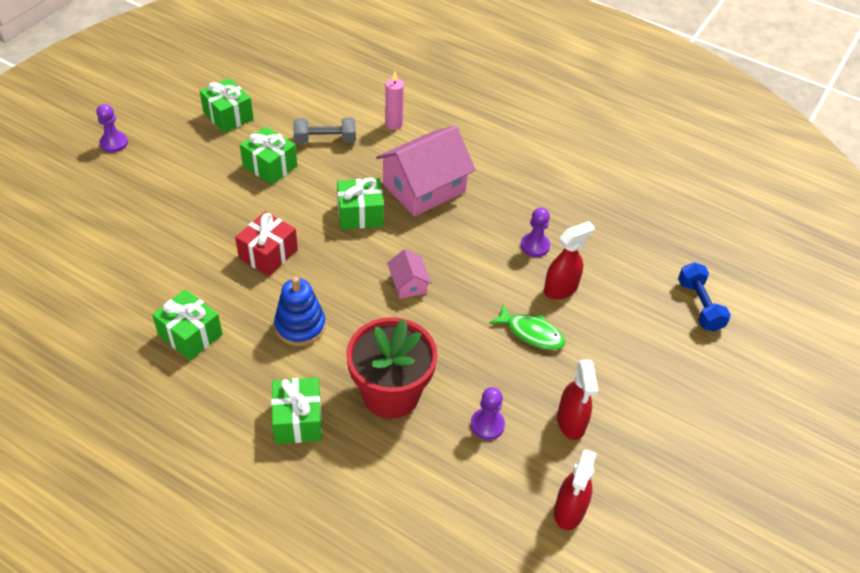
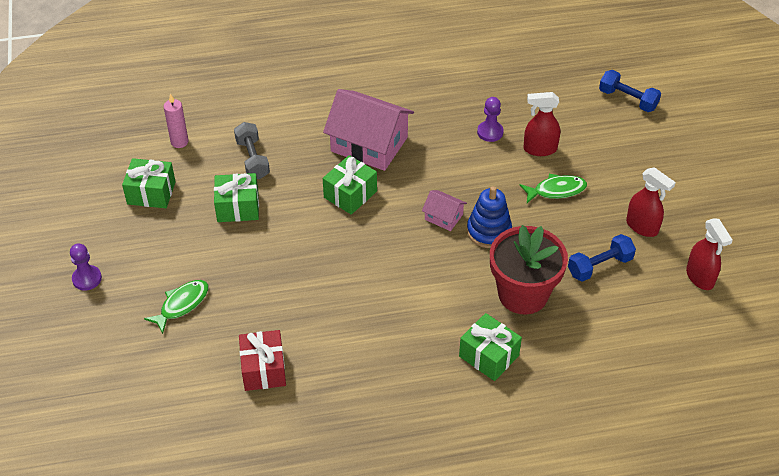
camera: 40 degrees left, 0 degrees up
(144, 205) = (182, 304): none -> green fish
(190, 335) = (346, 363): green gift -> none
(268, 254) = (324, 269): red gift -> red gift (263, 369)
(300, 326) = (411, 298): blue stacking toy -> blue stacking toy (489, 231)
(325, 140) = (252, 159): grey dumbbell -> grey dumbbell turned 60 degrees counterclockwise
(394, 124) = (287, 112): pink candle -> pink candle (179, 142)
(424, 188) = (369, 144): pink house -> pink house turned 75 degrees counterclockwise
(487, 425) = (600, 266): purple pawn -> blue dumbbell
(561, 289) = (539, 149): red spray bottle -> red spray bottle turned 105 degrees counterclockwise

